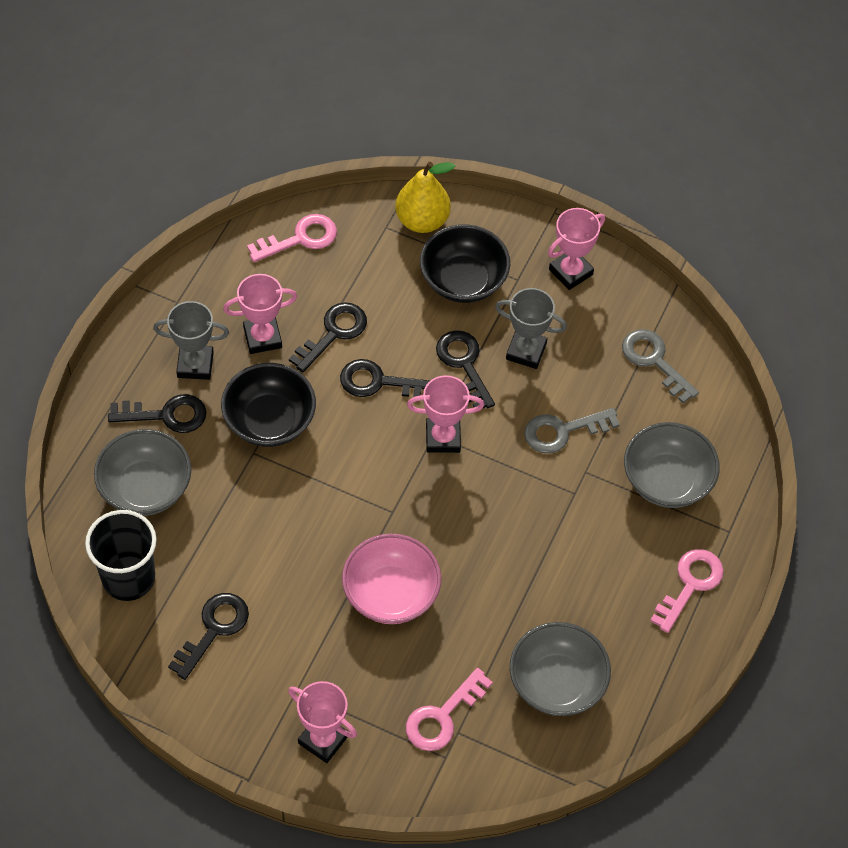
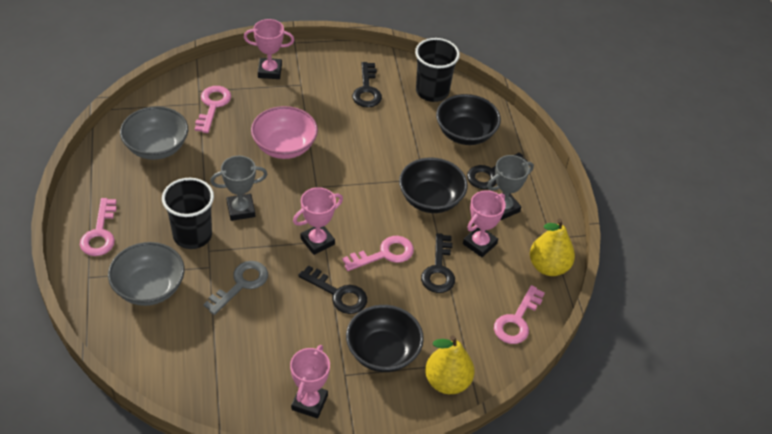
camera: 145 degrees right, 10 degrees down
(145, 488) = (465, 133): grey bowl -> black bowl
(212, 273) = (548, 267): none -> yellow pear
(379, 382) = (384, 254): black key -> pink key
(526, 351) = (302, 324): grey trophy -> grey trophy (241, 209)
(582, 523) = (192, 235): none -> black cup
(654, 361) = (204, 366): grey key -> none

